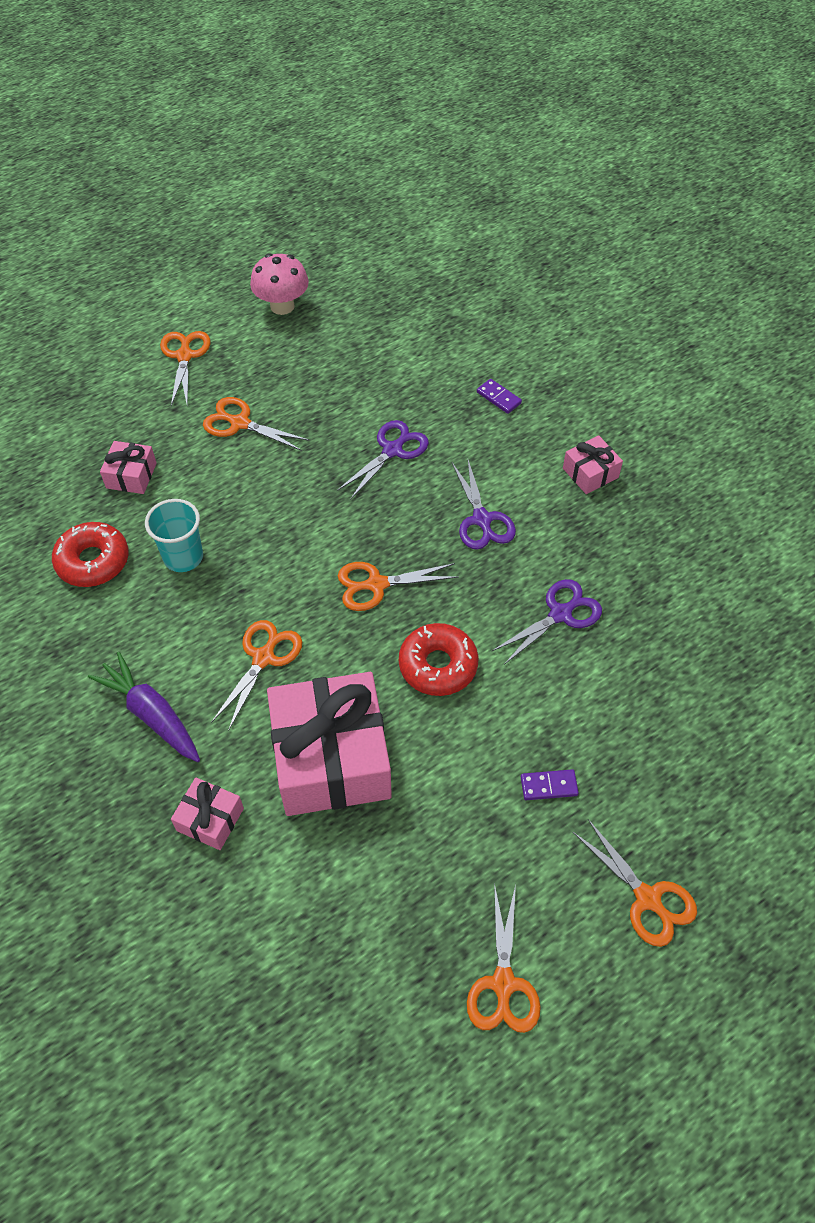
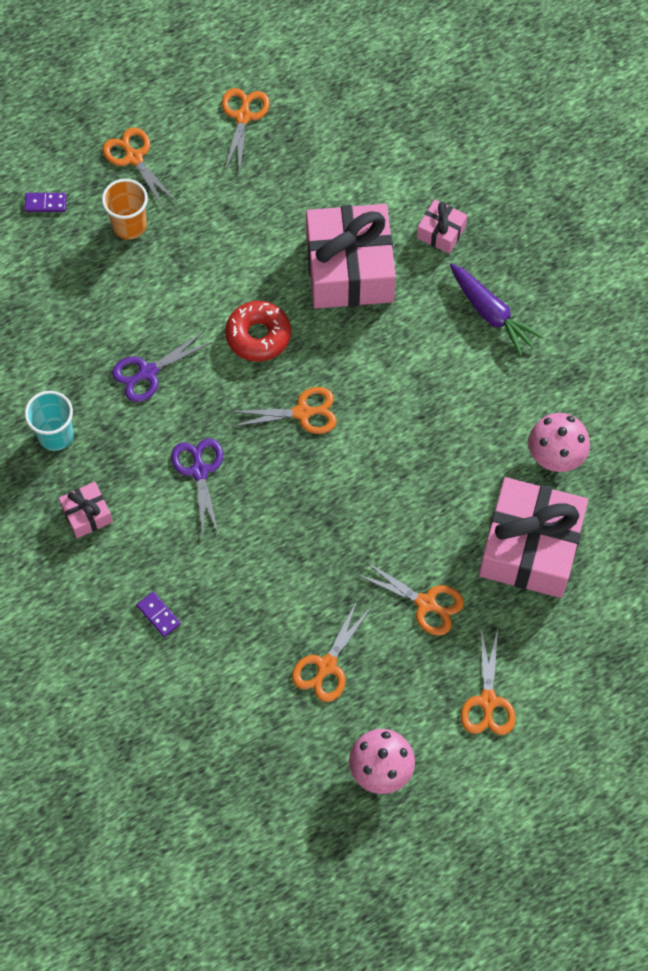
camera: 175 degrees left, 10 degrees up
(93, 561) = (555, 456): red donut -> pink mushroom
(131, 475) = (530, 547): pink gift -> pink gift, size x2.21
(183, 557) = (474, 453): turquoise cup -> turquoise cup (55, 435)
(263, 658) = (402, 353): orange scissors -> orange scissors (326, 666)
(392, 450) = (274, 557): purple scissors -> none
(549, 786) = (187, 236): purple domino -> purple domino (45, 203)
(628, 795) = (129, 225): none -> orange cup

